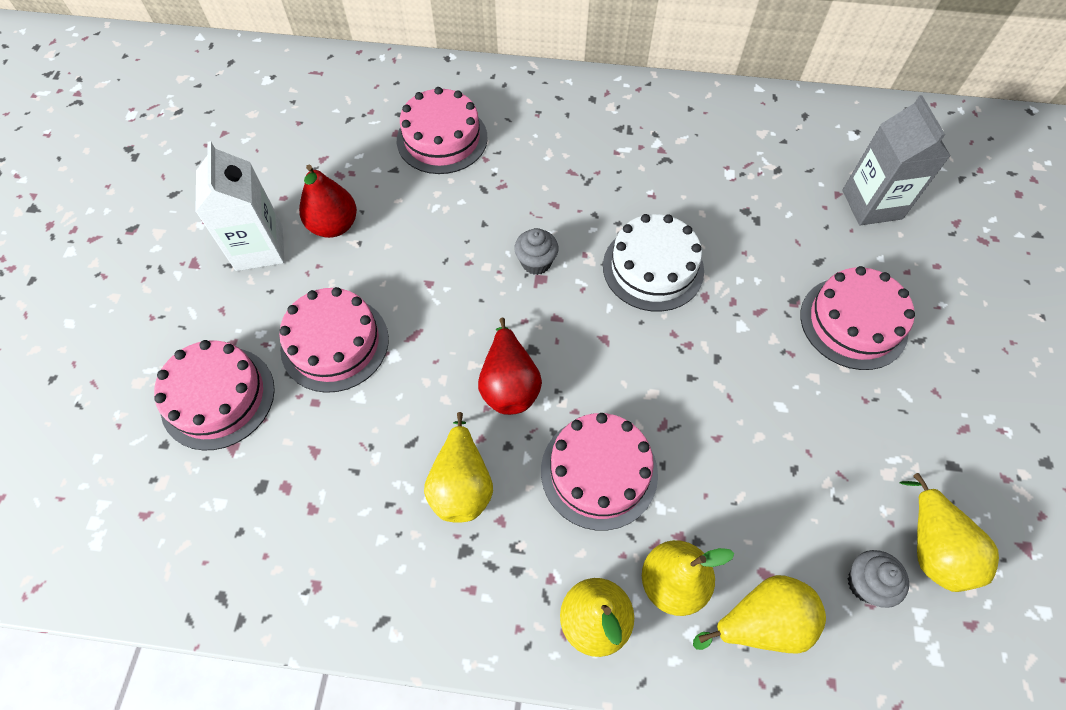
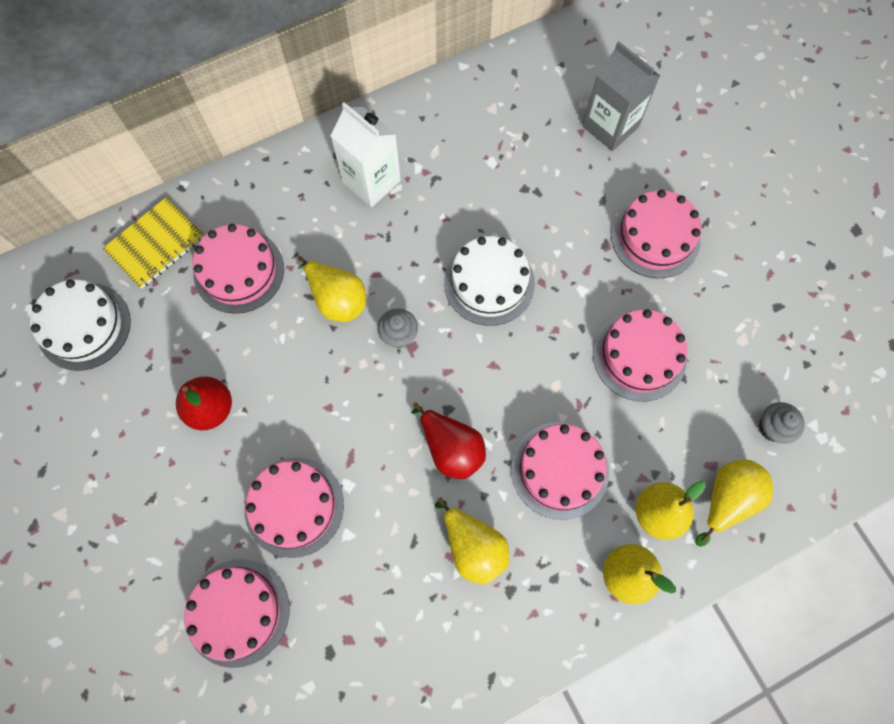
camera: 35 degrees left, 10 degrees up
(259, 248) = (163, 469): white carton -> white carton (371, 181)
(293, 112) = (84, 326): none -> white cake
(394, 85) = (155, 244): none -> yellow notebook
(759, 419) = (639, 356): none -> pink cake
(932, 548) = (797, 375): yellow pear -> yellow pear (337, 299)

